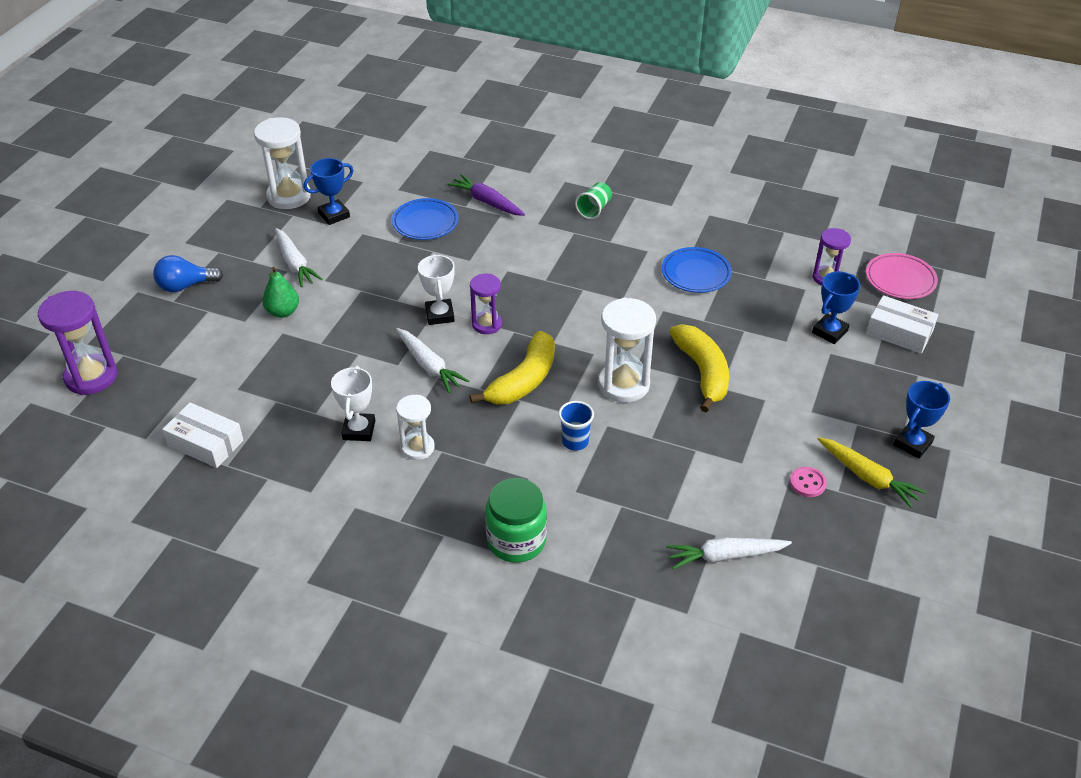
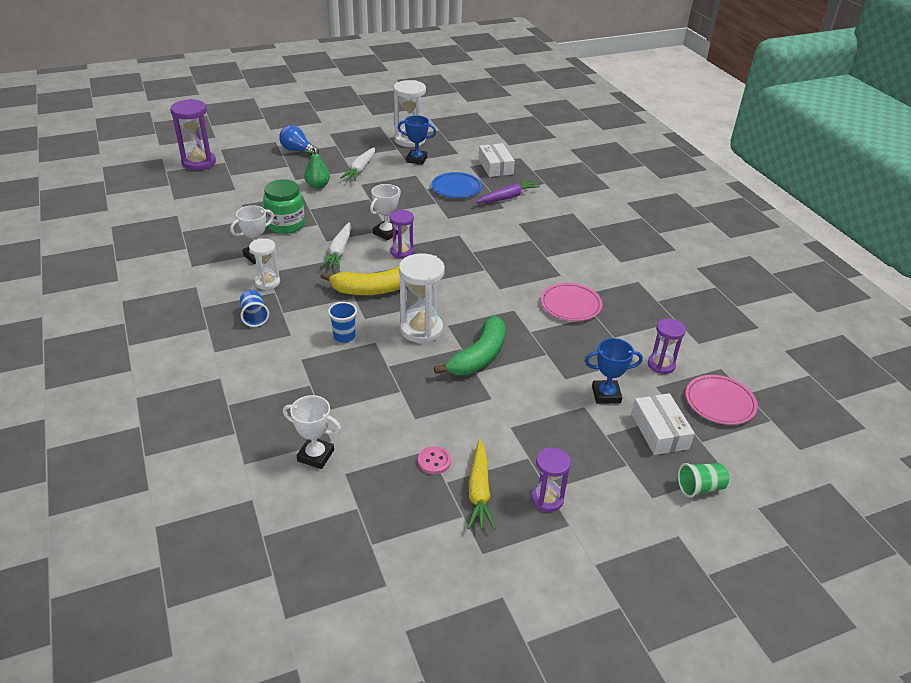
camera: 45 degrees right, 5 degrees down
(206, 443) = (190, 217): white box -> white box (495, 166)
(466, 489) = (254, 316): none -> blue cup
(487, 202) = (507, 197): purple carrot -> purple carrot turned 60 degrees clockwise
(516, 540) = (232, 357): green jar -> green jar (286, 225)
(594, 209) = (565, 236): green cup -> green cup (700, 487)
(696, 273) = (570, 305): blue plate -> pink plate
(703, 372) = (479, 356): yellow banana -> green banana
(725, 556) = (315, 455): white carrot -> white trophy
(912, 444) = (547, 499): blue trophy -> purple hourglass

